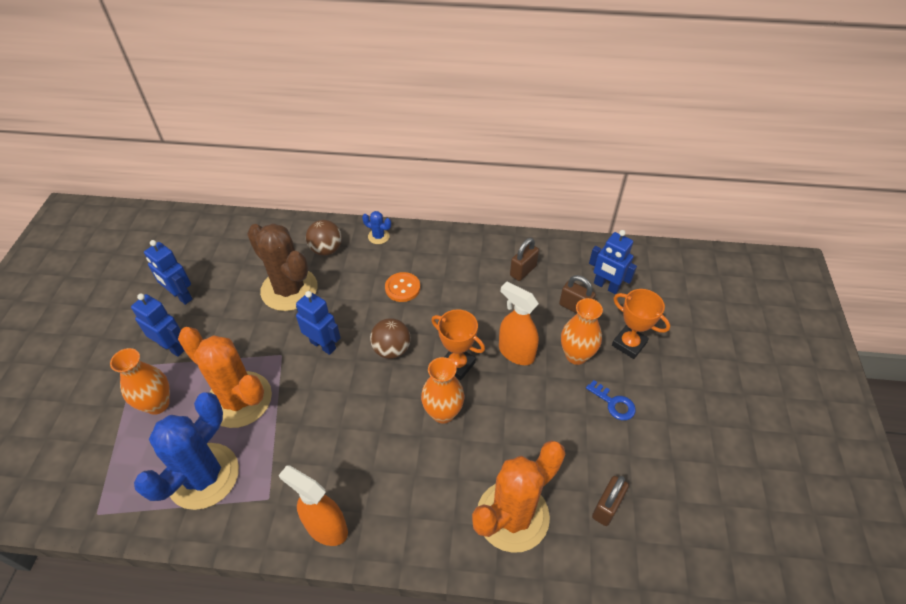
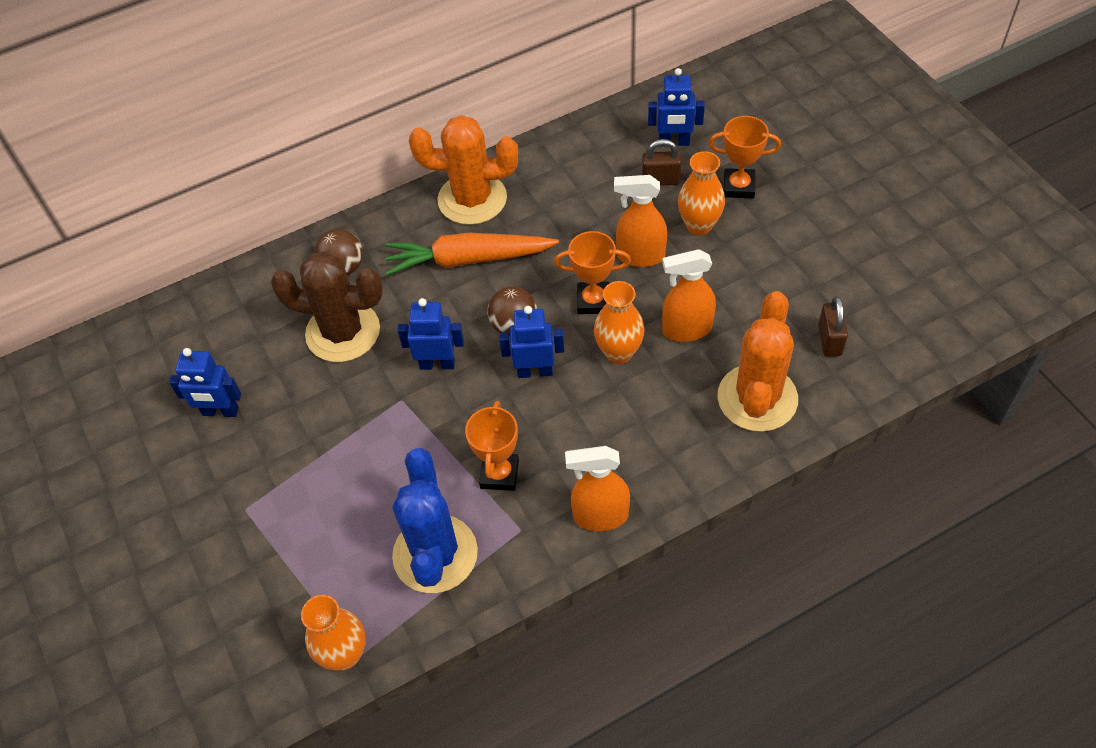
camera: 30 degrees left, 5 degrees up
(157, 404) = (313, 526): orange vase -> orange vase (345, 654)
(172, 347) = (269, 466): blue robot -> blue robot (535, 371)
(239, 399) = (400, 467): orange cactus -> orange cactus (472, 199)
(291, 448) = (499, 474): none -> orange trophy
(378, 236) = (390, 221): blue cactus -> none
(402, 288) = (468, 260): orange button -> orange carrot
(504, 427) = (686, 329): none -> orange spray bottle
(523, 271) = (579, 172): brown padlock -> none
(614, 403) = (767, 249): blue key -> none

